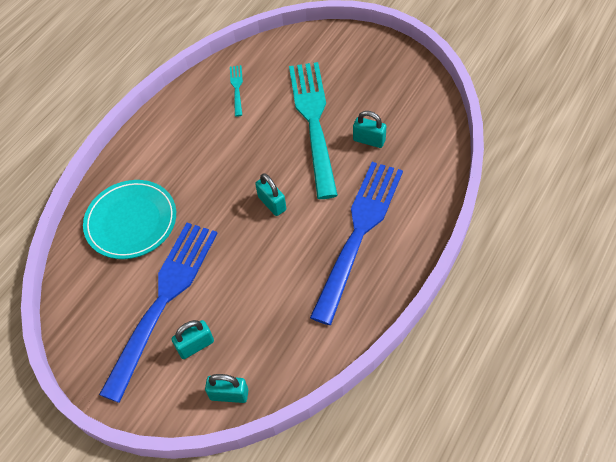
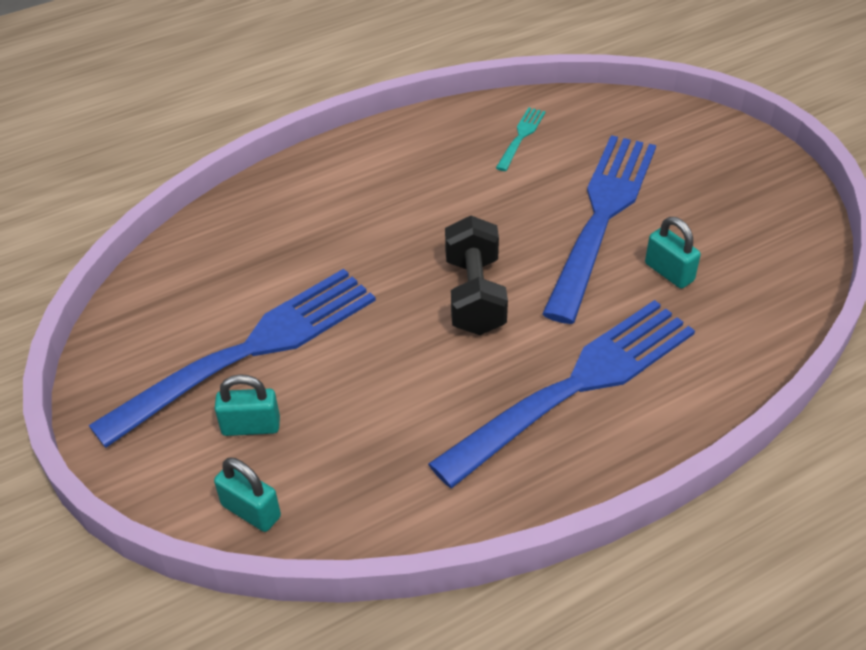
camera: 25 degrees right, 10 degrees down
(131, 222) = (275, 239): turquoise plate -> none
(272, 203) = (474, 295): turquoise padlock -> black dumbbell
(314, 123) = (601, 219): turquoise fork -> blue fork

